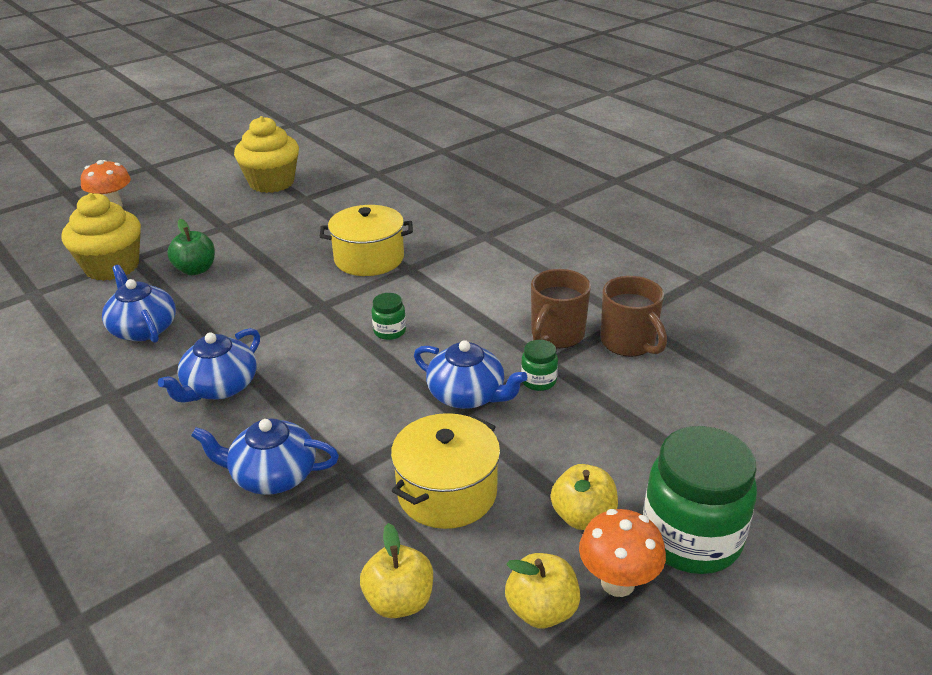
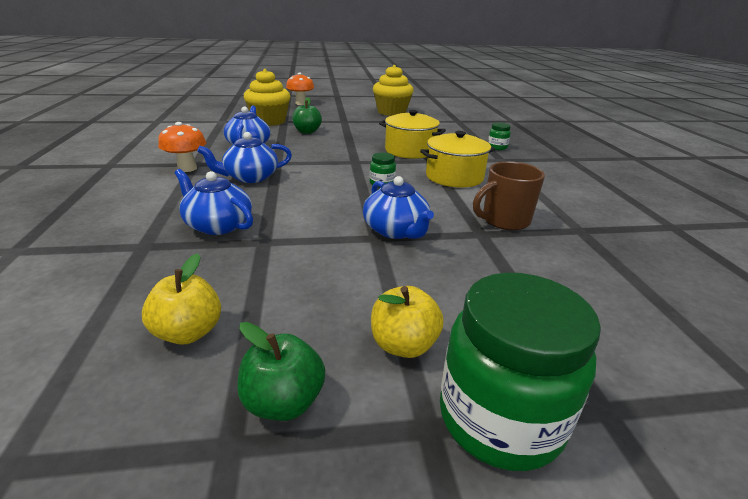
camera: 30 degrees right, 5 degrees down
(447, 492) = (312, 279): yellow pot -> yellow pot (454, 177)
(538, 381) = (461, 241): green jar -> green jar (497, 147)
(541, 610) = (283, 402): yellow apple -> green apple
(617, 582) = (380, 418): orange mushroom -> orange mushroom (187, 168)
(629, 343) = (566, 244): brown mug -> none

